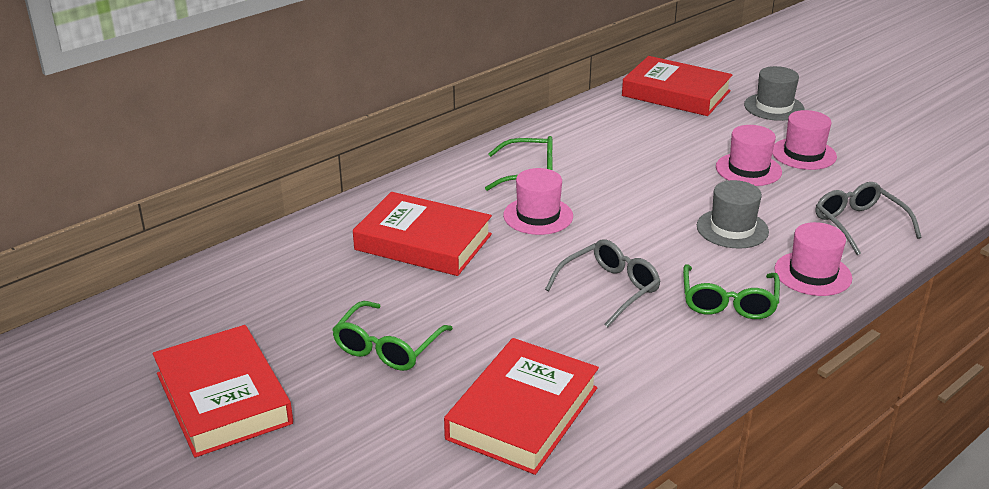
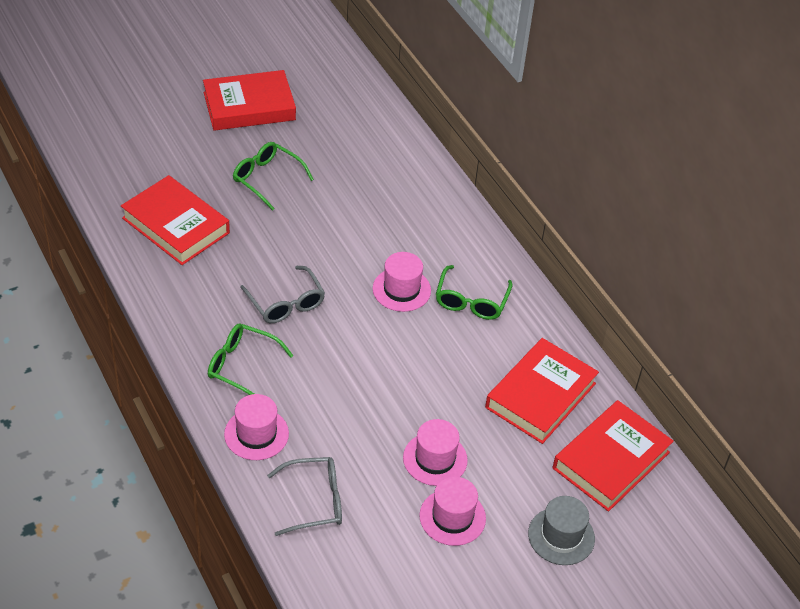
camera: 100 degrees right, 15 degrees up
(423, 242) = (386, 217): red book -> red book (540, 395)
(732, 229) = (339, 407): grey hat -> none

